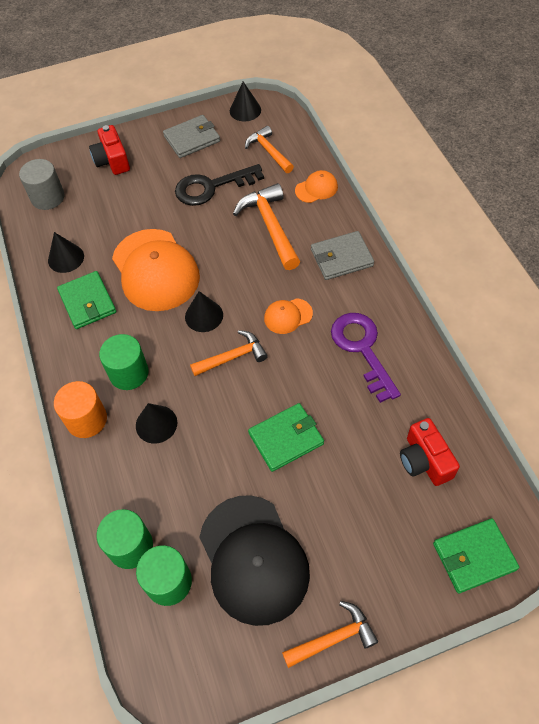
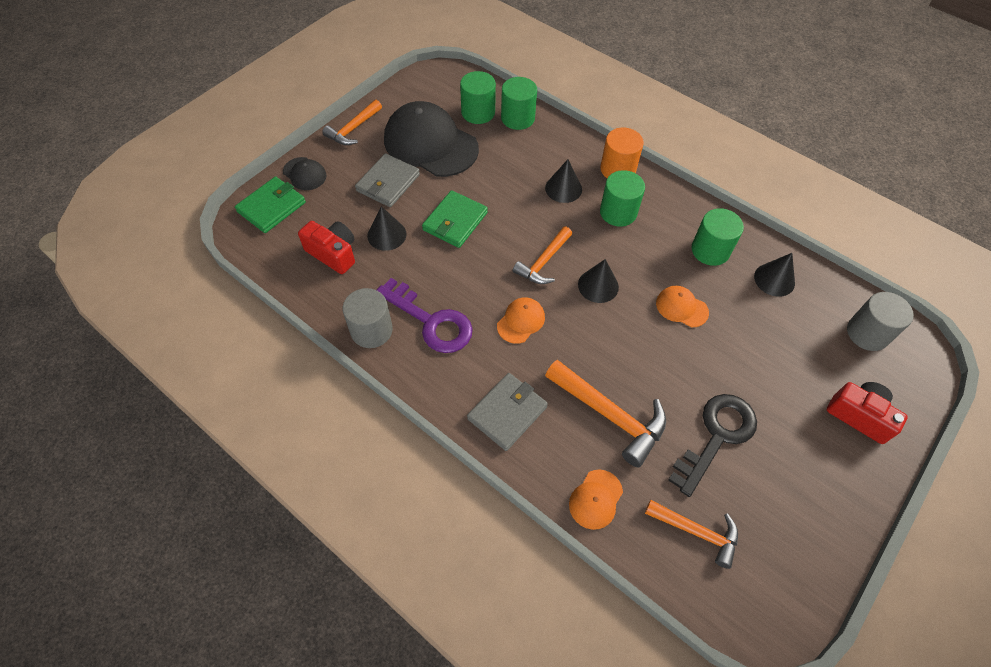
camera: 145 degrees right, 0 degrees up
(87, 302) = (710, 250): green wallet -> green cylinder
(155, 270) = (681, 307): orange cap -> orange cap, size x0.46
(192, 139) = (806, 501): grey wallet -> grey wallet (388, 183)
(245, 110) = (788, 597): black cone -> black cone (386, 235)
(417, 365) = (371, 330): none -> grey cylinder
(421, 590) = (304, 174): none -> black cap

